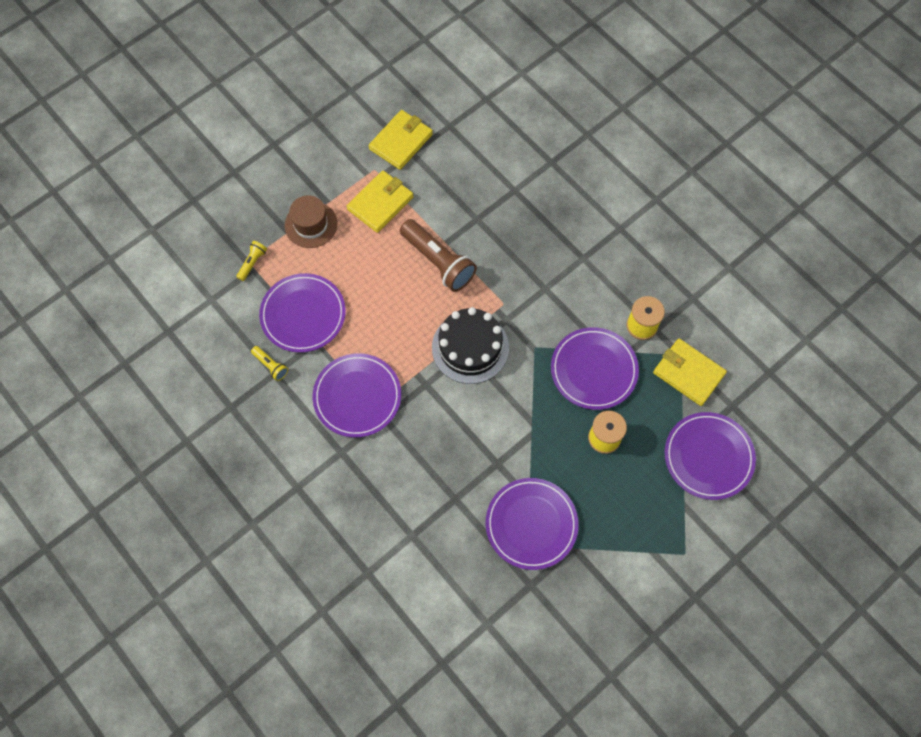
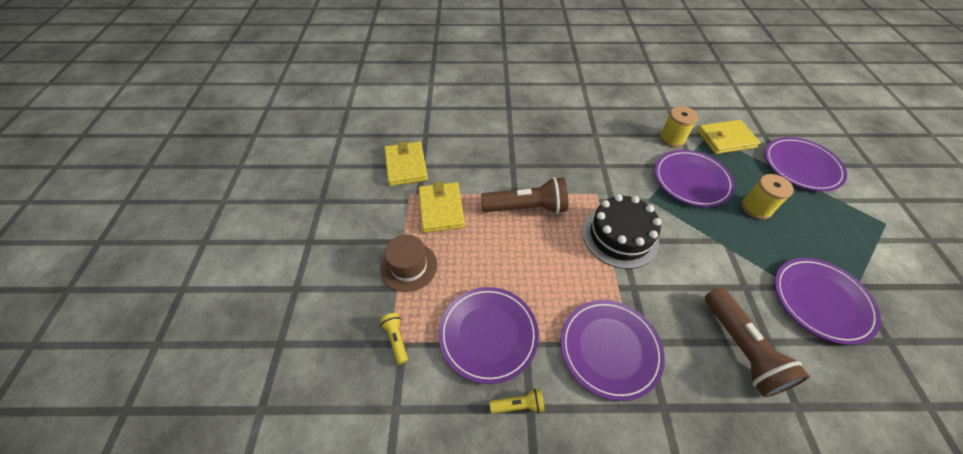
camera: 50 degrees left, 15 degrees down
(431, 482) = (741, 349): none -> brown flashlight

